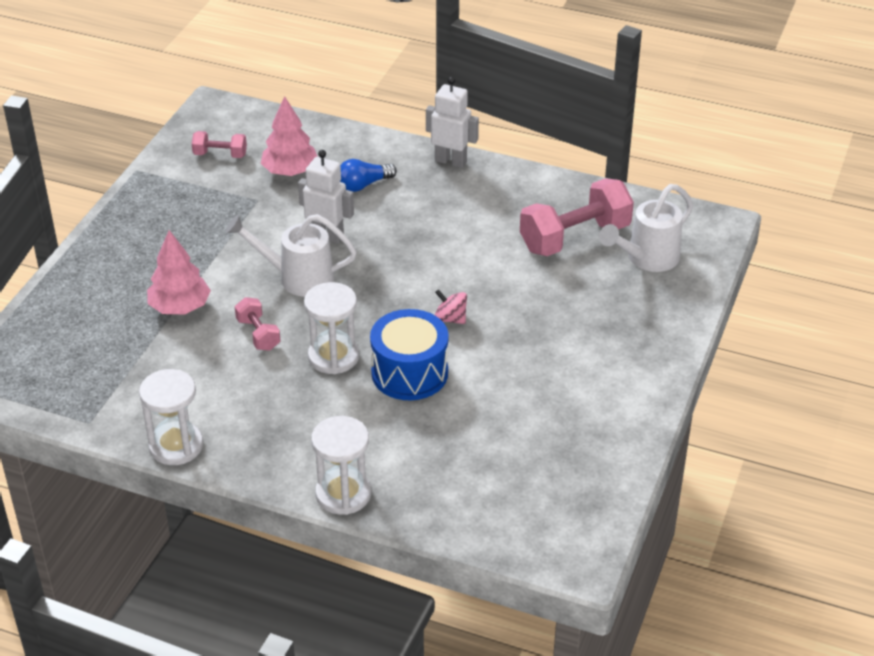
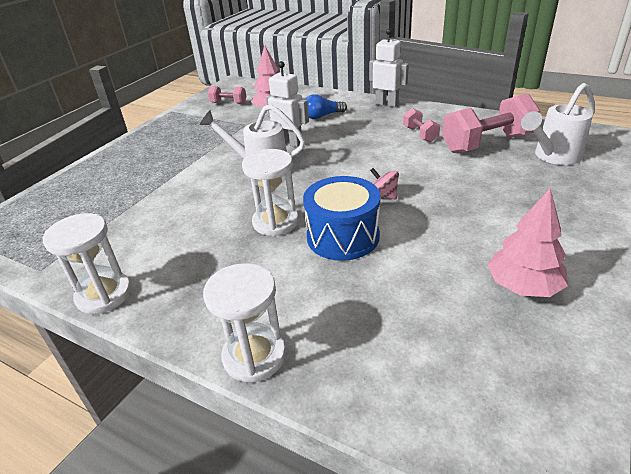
camera: 10 degrees right, 5 degrees down
(180, 307) = (162, 185): pink tree -> pink tree (523, 286)
(258, 334) = (216, 204): pink dumbbell -> pink dumbbell (420, 134)

